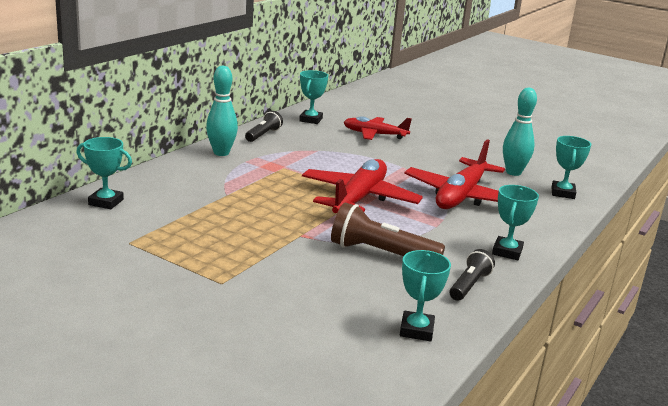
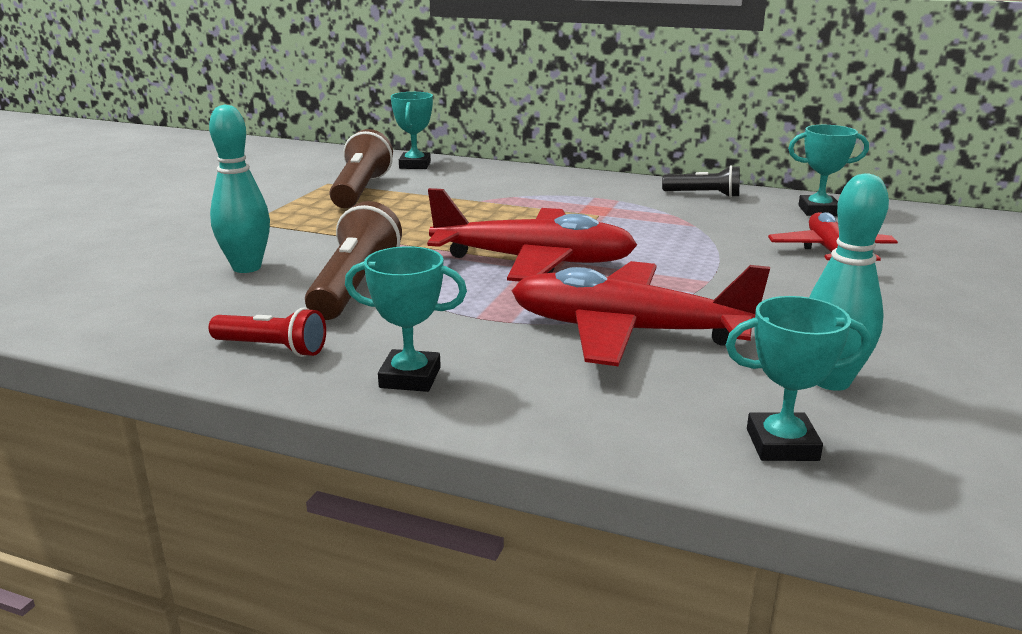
camera: 80 degrees right, 0 degrees up
(166, 231) = (360, 190): none -> brown flashlight
(221, 153) = (606, 185): turquoise bowling pin -> turquoise bowling pin (247, 267)
(416, 330) = (138, 319): turquoise trophy -> none
(469, 285) = (272, 348): black flashlight -> red flashlight

